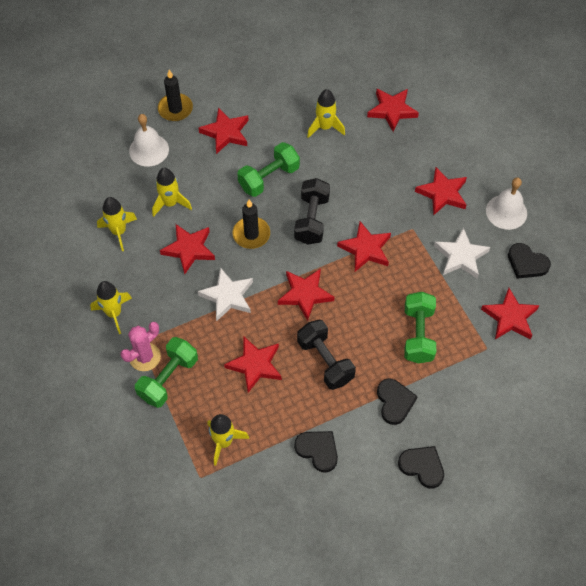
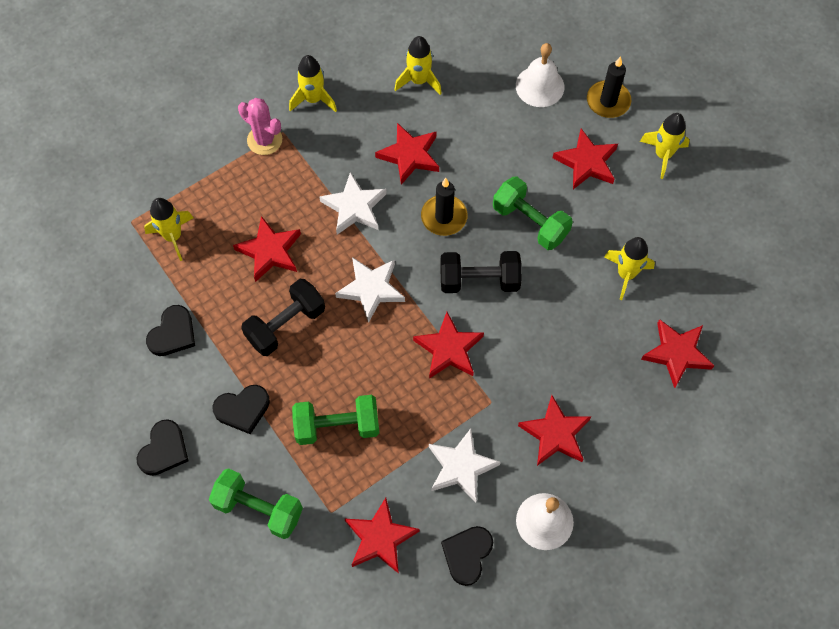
camera: 80 degrees right, 5 degrees up
(168, 378) = (241, 168): green dumbbell -> green dumbbell (258, 509)
(170, 203) = (469, 124): yellow rocket -> yellow rocket (663, 155)
(305, 294) = (371, 289): red star -> white star

